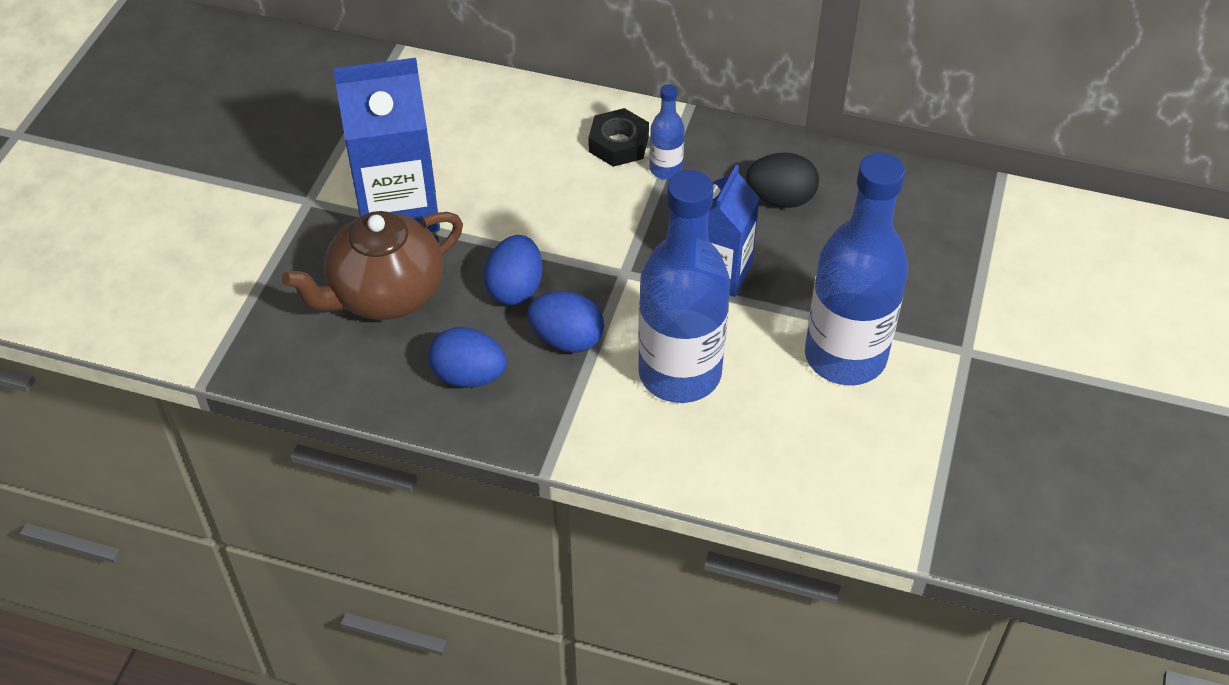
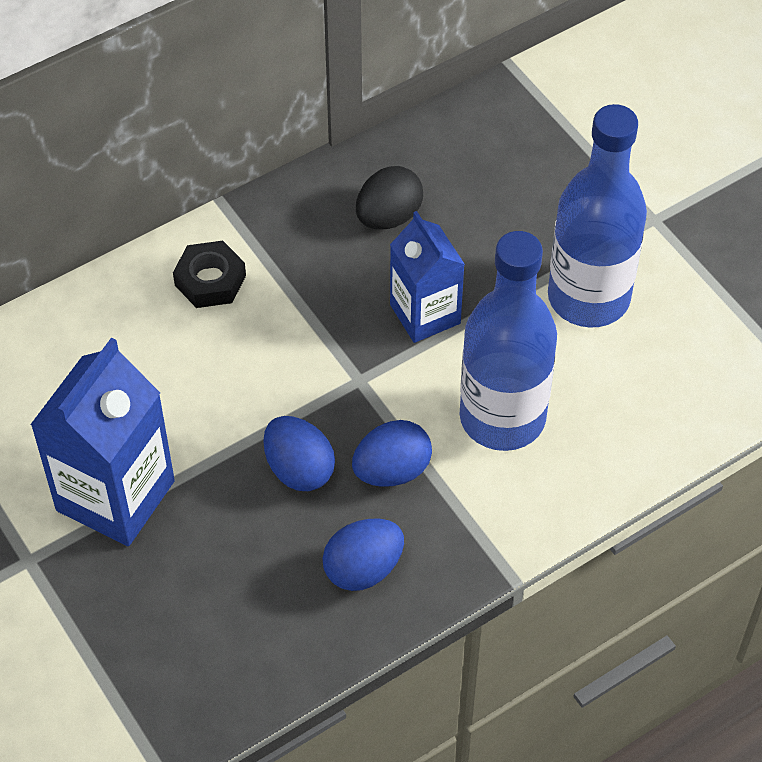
camera: 50 degrees left, 5 degrees up
(385, 294) = (208, 572): brown teapot -> none
(666, 169) = (274, 269): blue bottle -> none

